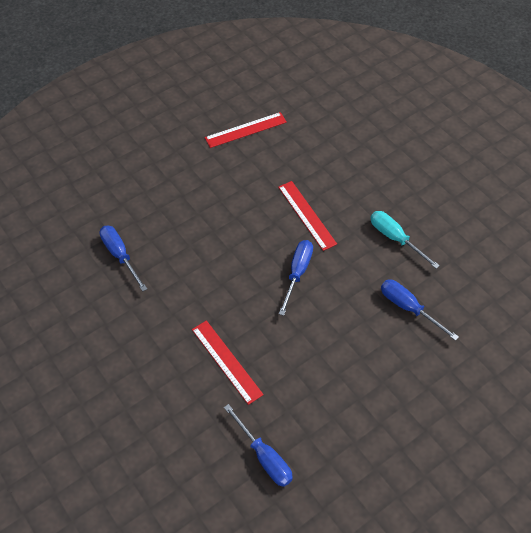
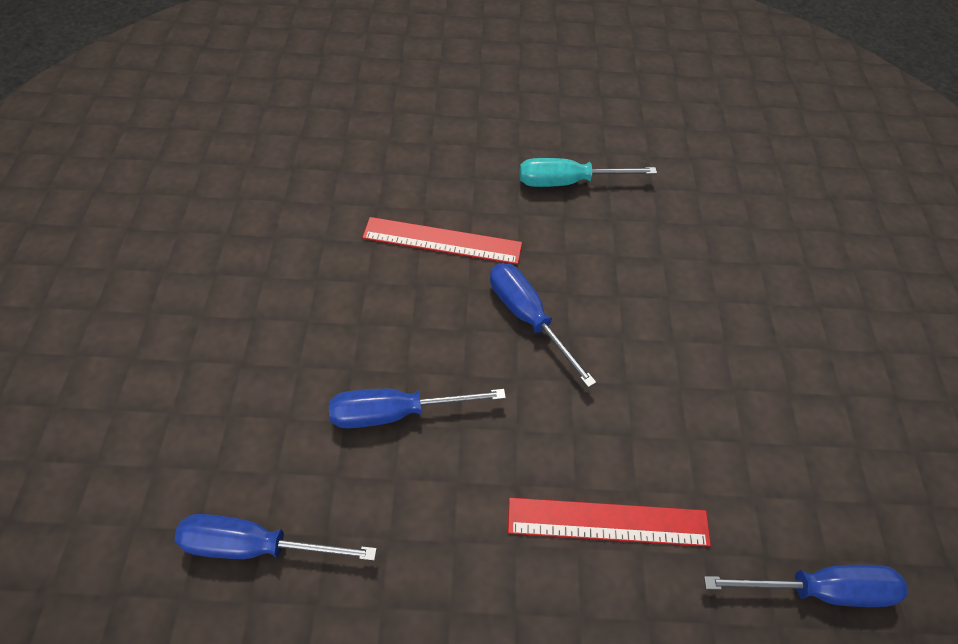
camera: 55 degrees left, 0 degrees up
(245, 130) = (223, 205): red ruler -> none
(408, 308) = (684, 242): blue screwdriver -> blue screwdriver (396, 413)

